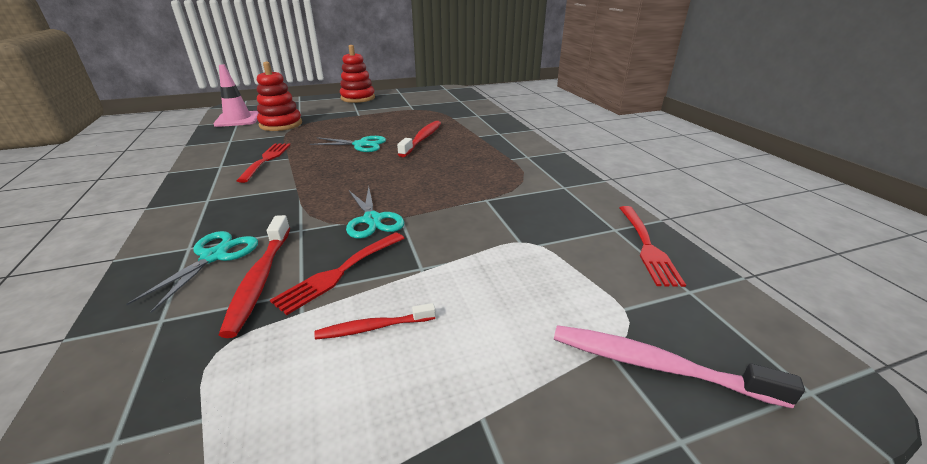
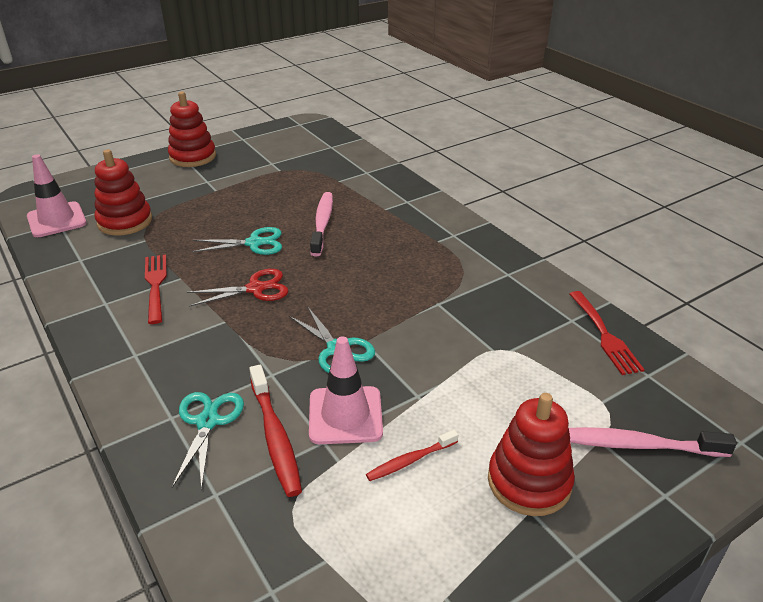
camera: 15 degrees left, 5 degrees up
(338, 171) = (256, 288): none -> red scissors
(339, 273) = (345, 415): red fork -> pink traffic cone
(422, 139) = (322, 223): red toothbrush -> pink toothbrush
(497, 380) = (529, 482): none -> red stacking toy

